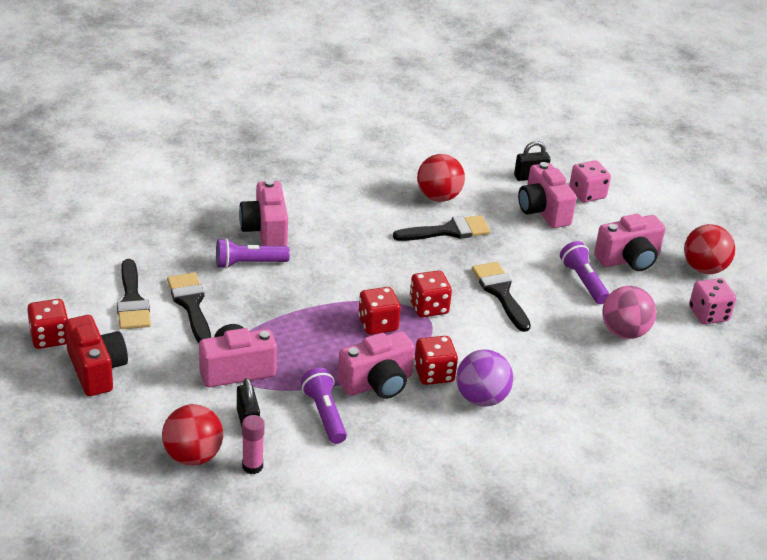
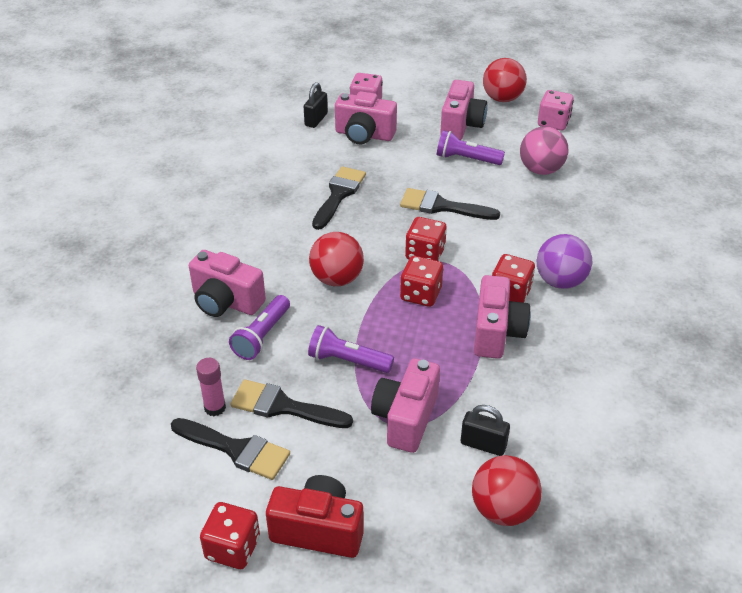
camera: 50 degrees left, 5 degrees up
(252, 466) = (546, 471): pink glue stick -> pink glue stick (215, 408)
(325, 414) = (512, 386): purple flashlight -> purple flashlight (348, 360)
(438, 197) = (289, 178): red ball -> red ball (337, 279)

